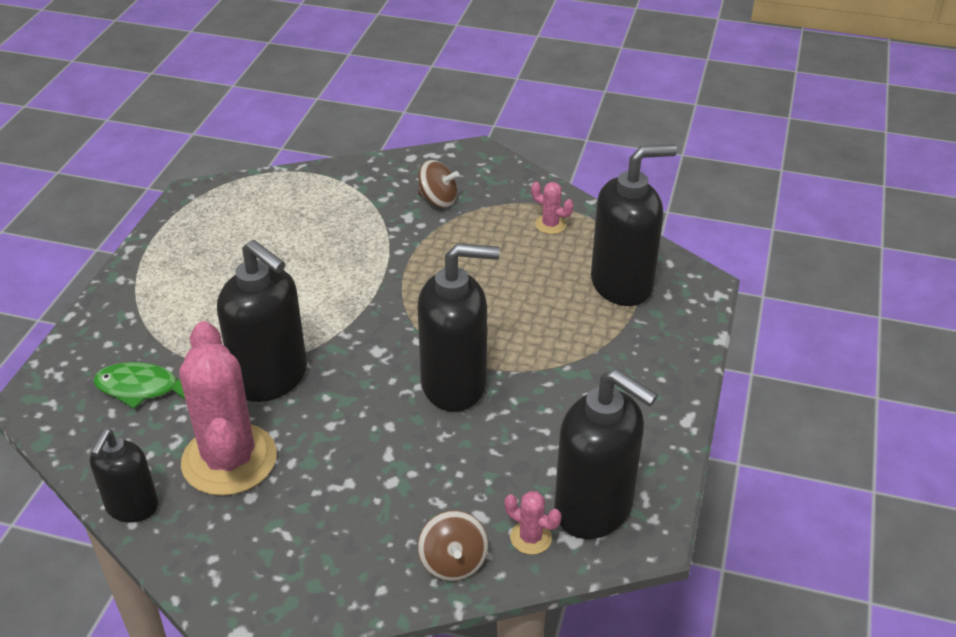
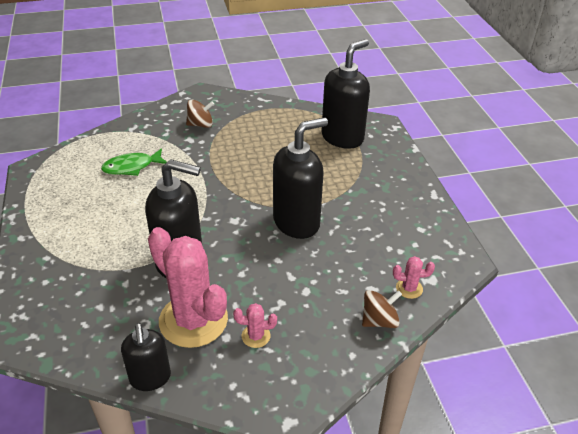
camera: 30 degrees left, 0 degrees up
(143, 388) = (95, 300): green fish -> green fish (132, 167)
(453, 562) = (379, 320): brown spinning top -> brown spinning top turned 75 degrees counterclockwise
(550, 224) = (277, 118): pink cactus -> pink cactus (256, 336)
(594, 509) = (428, 259): black soap dispenser -> none

